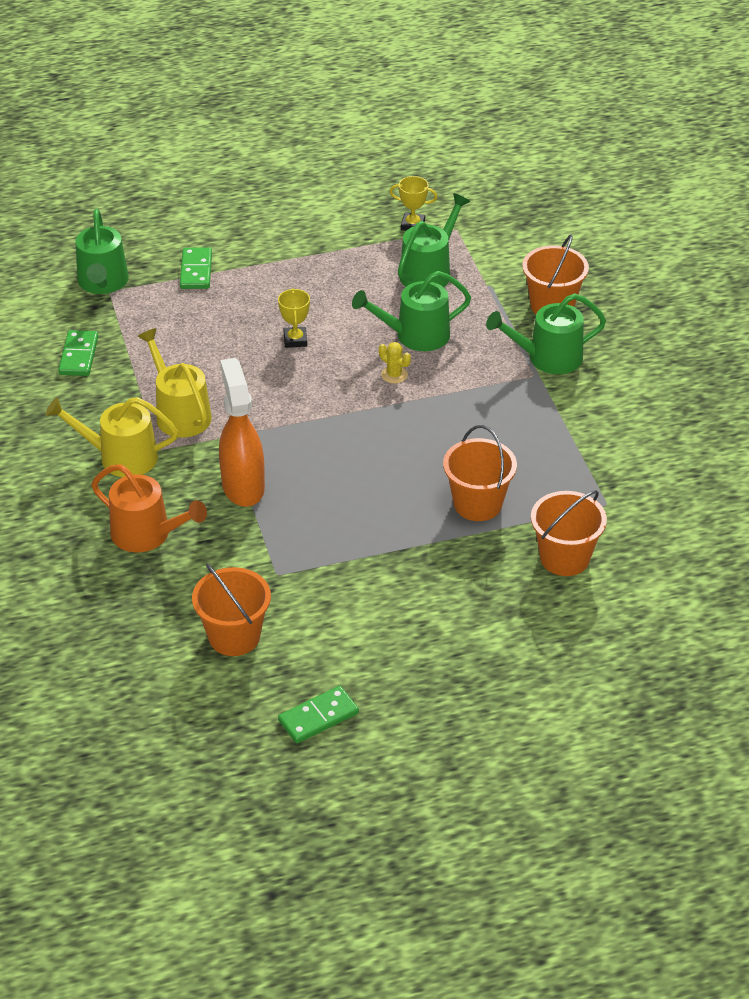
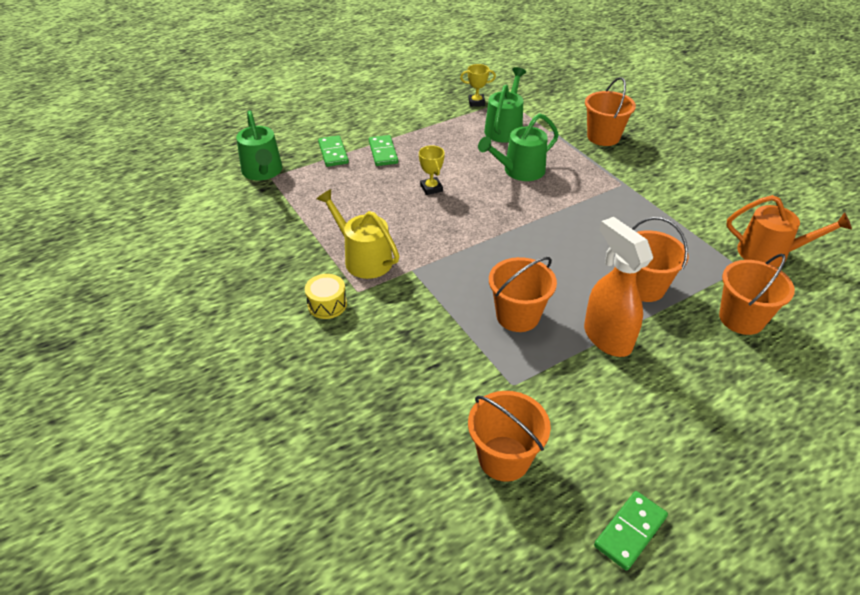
camera: 15 degrees left, 0 degrees up
(79, 355) = (261, 228): green domino -> green domino (383, 152)
(121, 457) = (327, 304): yellow watering can -> yellow drum
(147, 534) = (377, 371): orange watering can -> orange watering can (769, 253)
(243, 486) = (444, 310): orange spray bottle -> orange spray bottle (606, 337)
(319, 508) = (517, 316): none -> orange bucket
(394, 375) = (520, 200): yellow cactus -> none
(548, 358) = (624, 170): green watering can -> none

